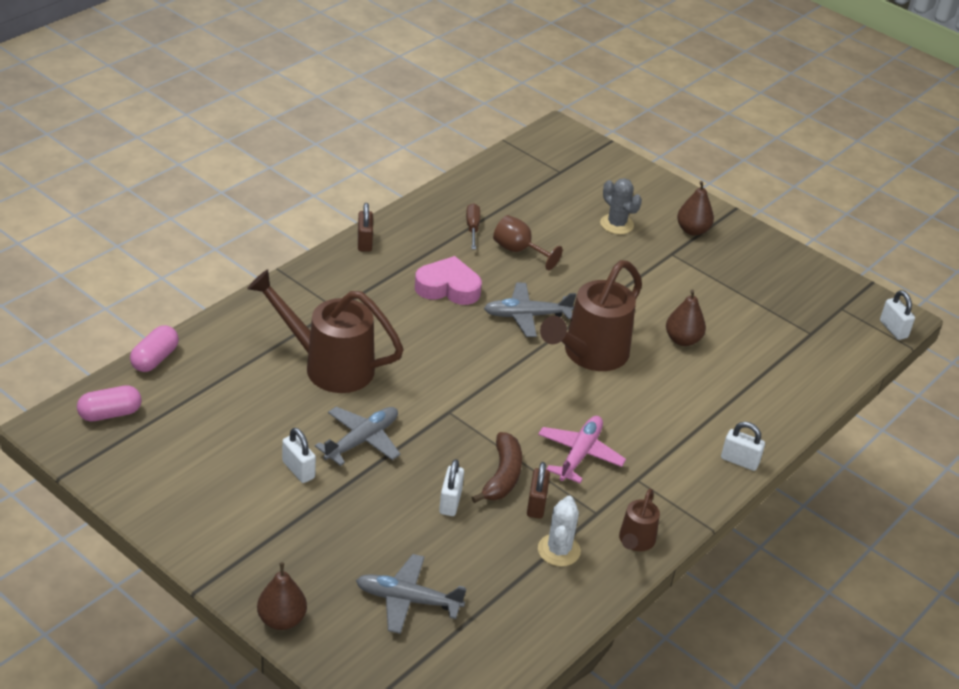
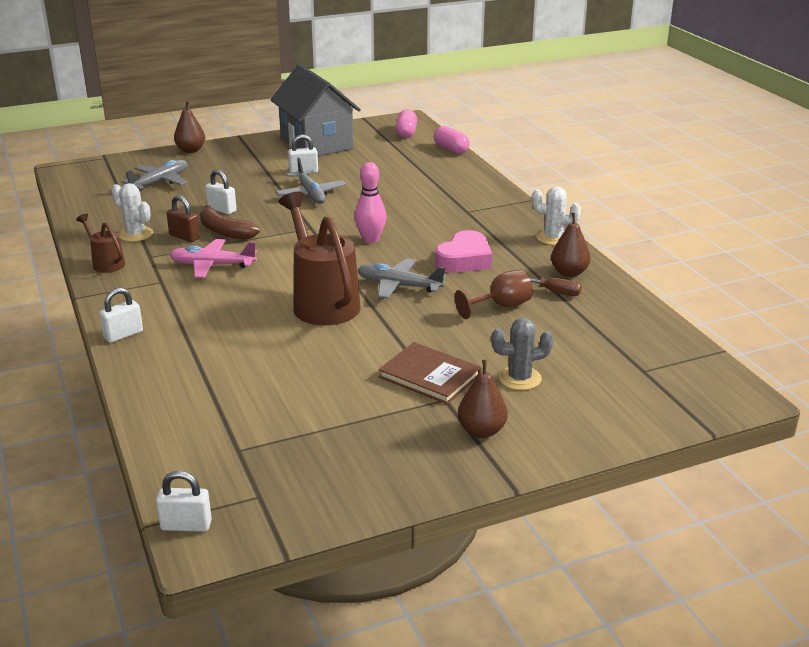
camera: 120 degrees right, 10 degrees down
(192, 491) = (316, 143): none -> grey house
(329, 366) = (399, 197): brown watering can -> none
(364, 242) = (553, 238): brown padlock -> white cactus
(447, 359) = (370, 239): none -> pink bowling pin
(527, 316) = (399, 286): grey plane -> grey plane turned 90 degrees counterclockwise
(579, 454) = (212, 265): pink plane -> pink plane turned 135 degrees clockwise
(649, 267) = (429, 376): none -> brown book
(682, 340) = (300, 358): brown pear -> brown pear (569, 273)

